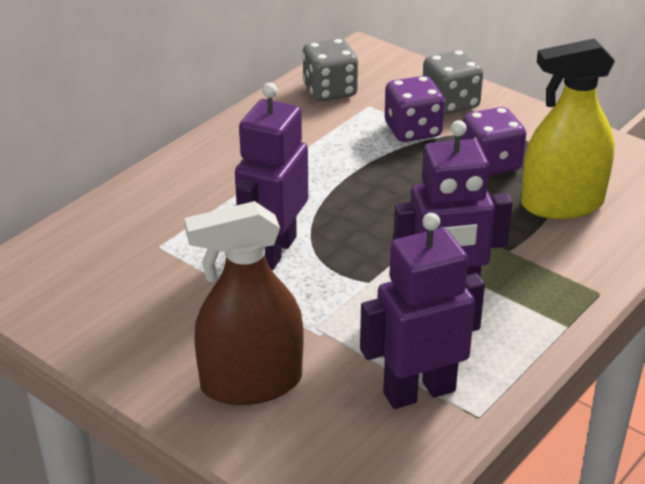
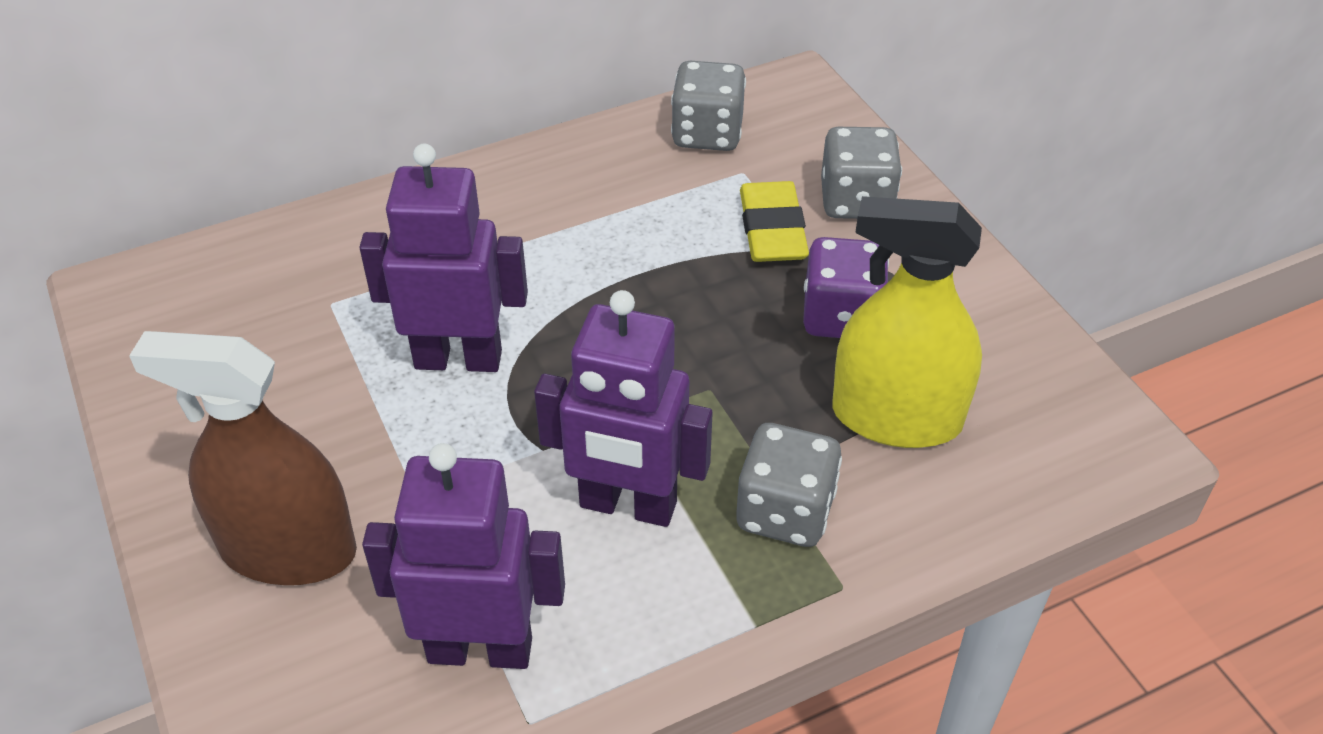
camera: 25 degrees right, 10 degrees up
(273, 251) = (458, 359): purple robot -> purple robot turned 45 degrees clockwise
(412, 130) = (772, 229): purple dice -> yellow eraser
(538, 268) = (785, 512): none -> grey dice

